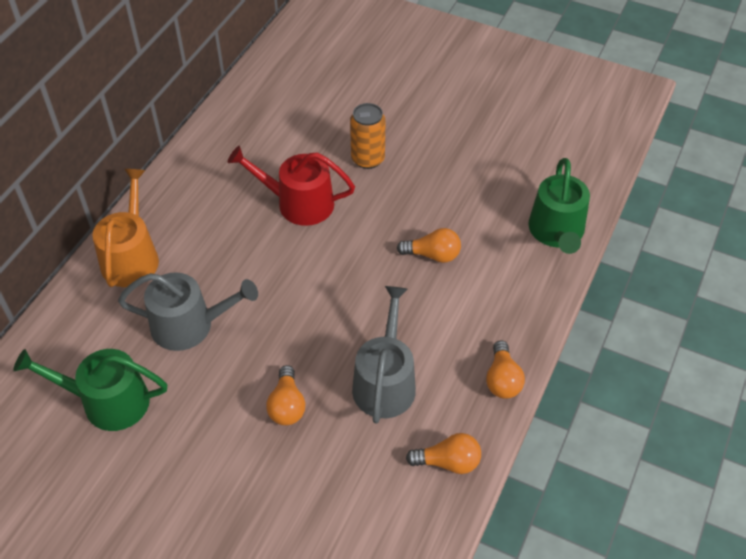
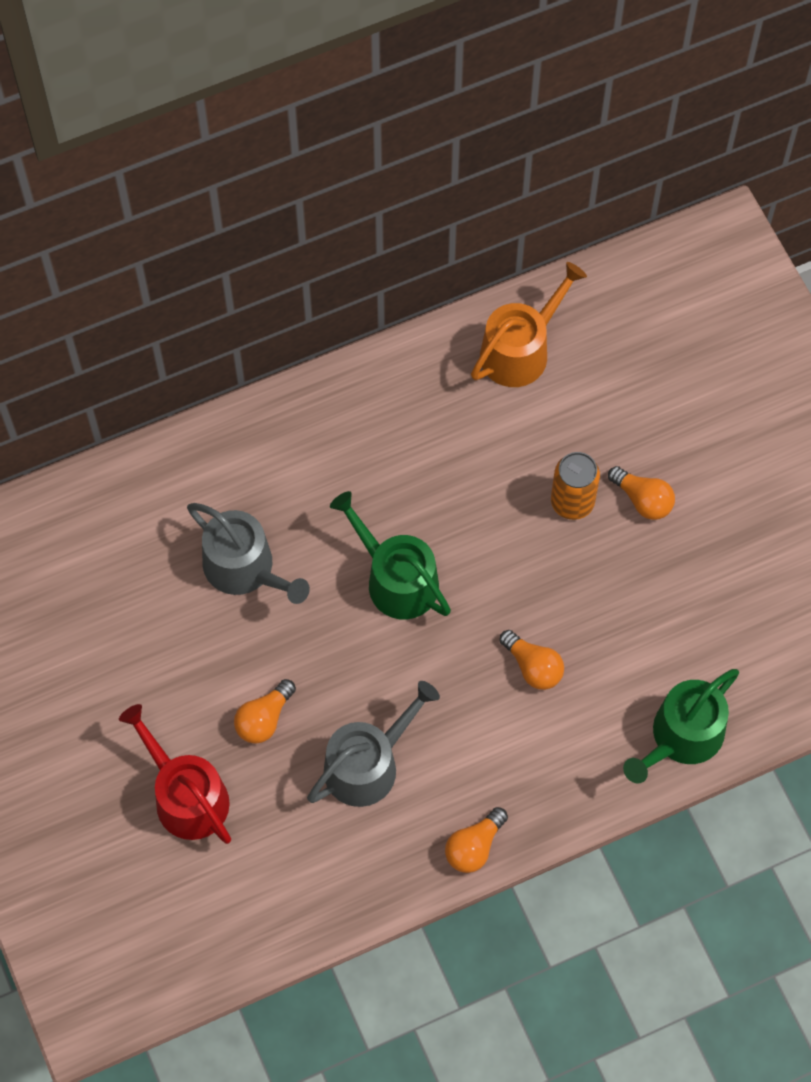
camera: 40 degrees right, 15 degrees up
(107, 401) = (118, 594): green watering can -> green watering can (396, 579)
(131, 257) = (250, 449): orange watering can -> orange watering can (520, 350)
(298, 203) = (455, 505): red watering can -> red watering can (186, 795)
(448, 462) = (354, 883): orange light bulb -> orange light bulb (643, 500)

